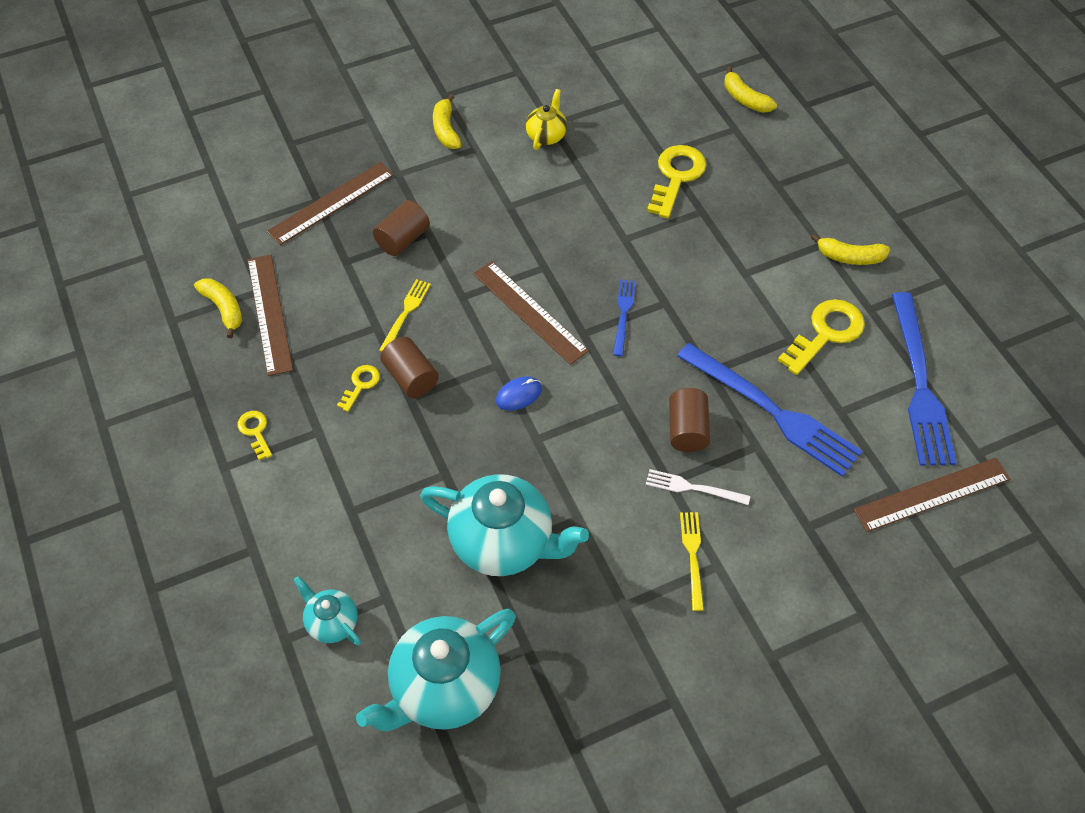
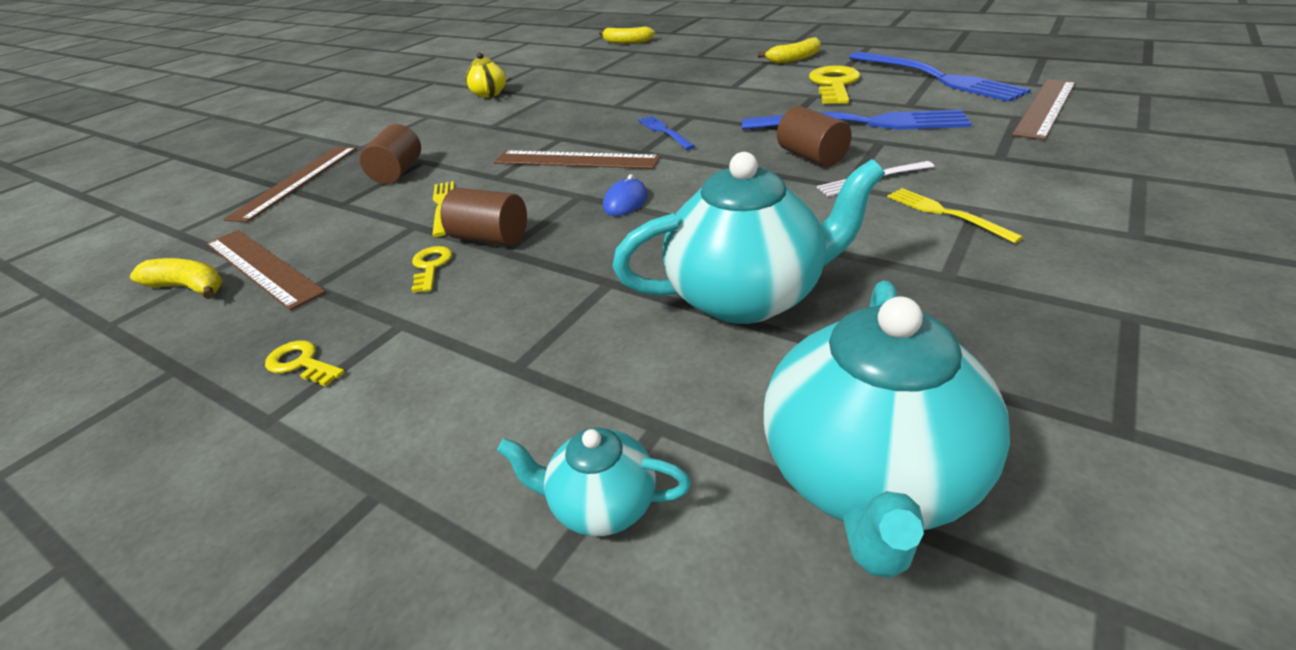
camera: 30 degrees left, 20 degrees down
(446, 129) = (391, 117): yellow banana -> none
(676, 176) = (619, 75): yellow key -> none

